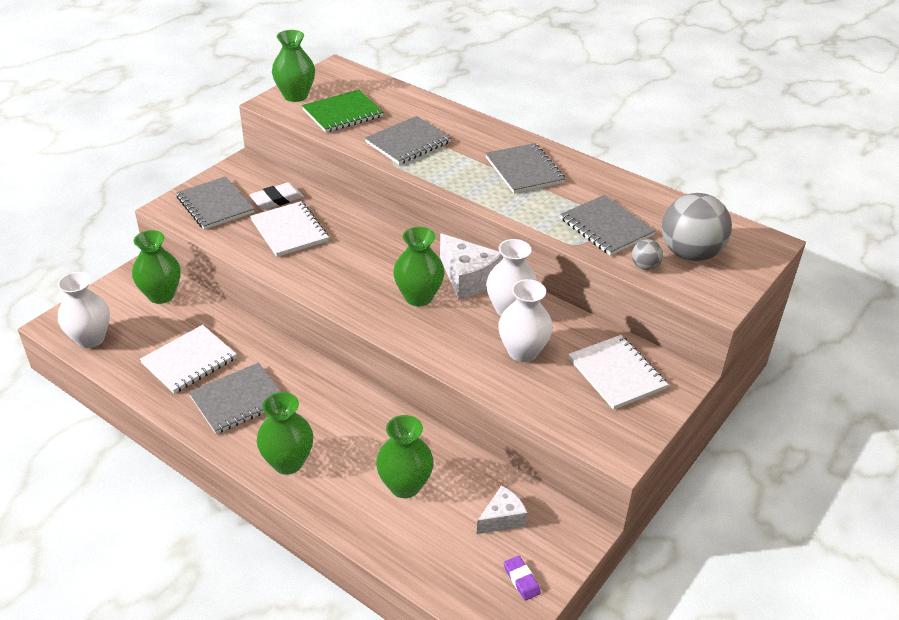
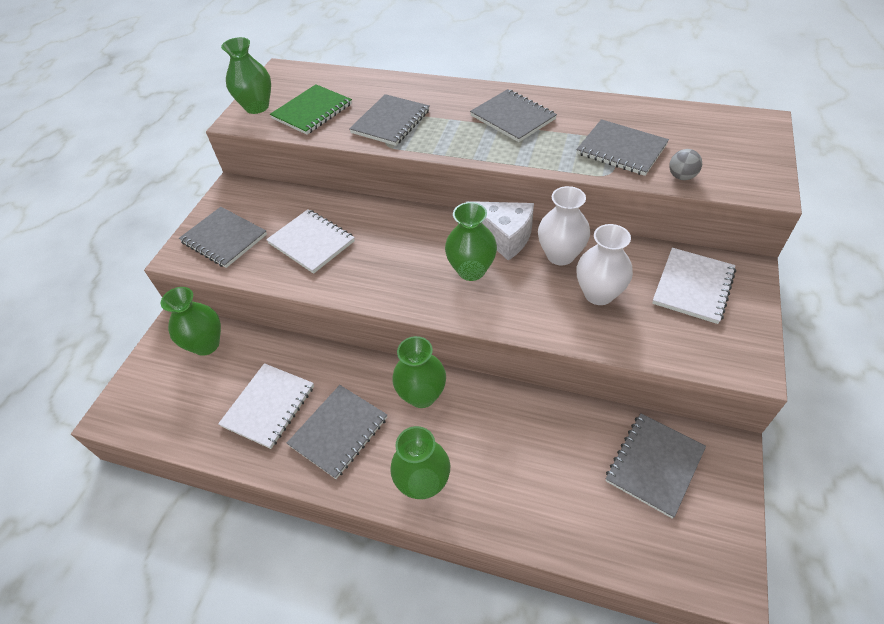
camera: 15 degrees left, 10 degrees up
(90, 339) = (155, 418): white vase -> none
(277, 199) = (282, 214): white eraser -> none
(405, 486) = (547, 465): green vase -> green vase (422, 395)
(502, 518) = (654, 465): white cheese -> grey notebook
(521, 580) = (711, 525): purple eraser -> none
(617, 373) = (693, 287): white notebook -> white notebook turned 75 degrees clockwise
(690, 254) = (709, 152): grey ball -> none

